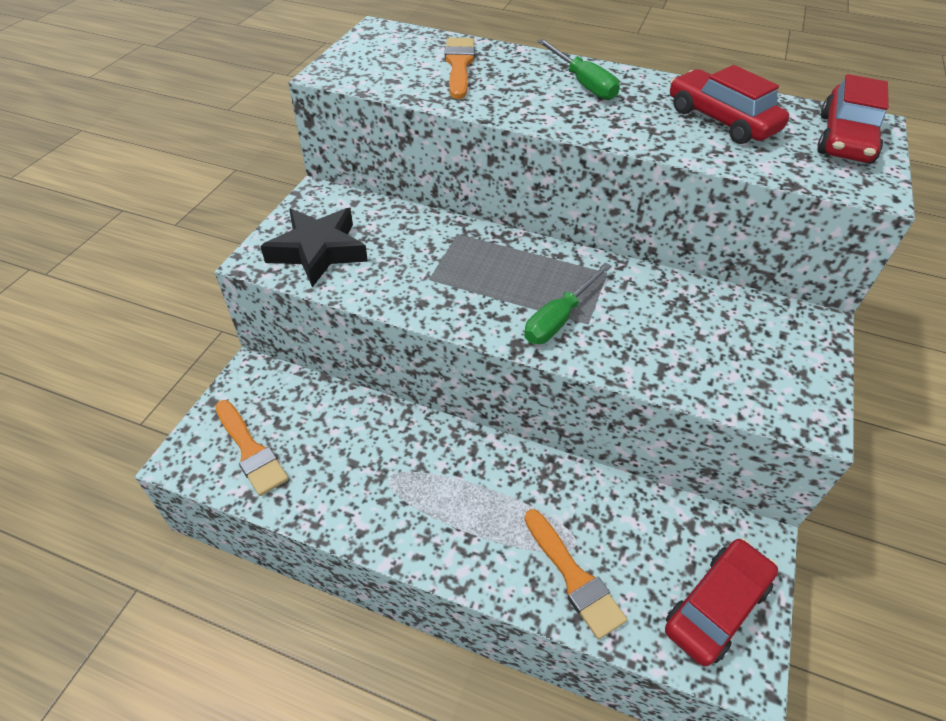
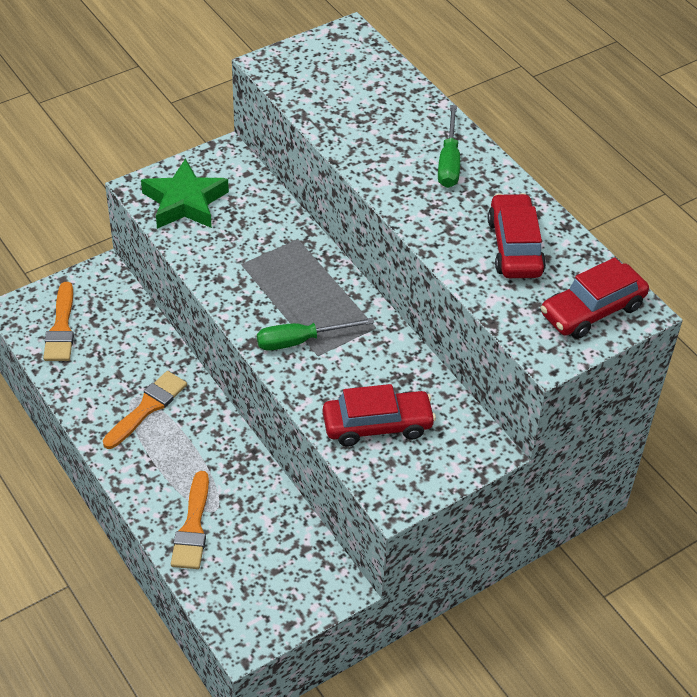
camera: 35 degrees right, 0 degrees up
(318, 251) = (185, 202): black star -> green star
(459, 65) = (372, 100): orange brush -> orange brush (147, 408)
(716, 606) = (266, 600): red car -> red car (377, 425)

